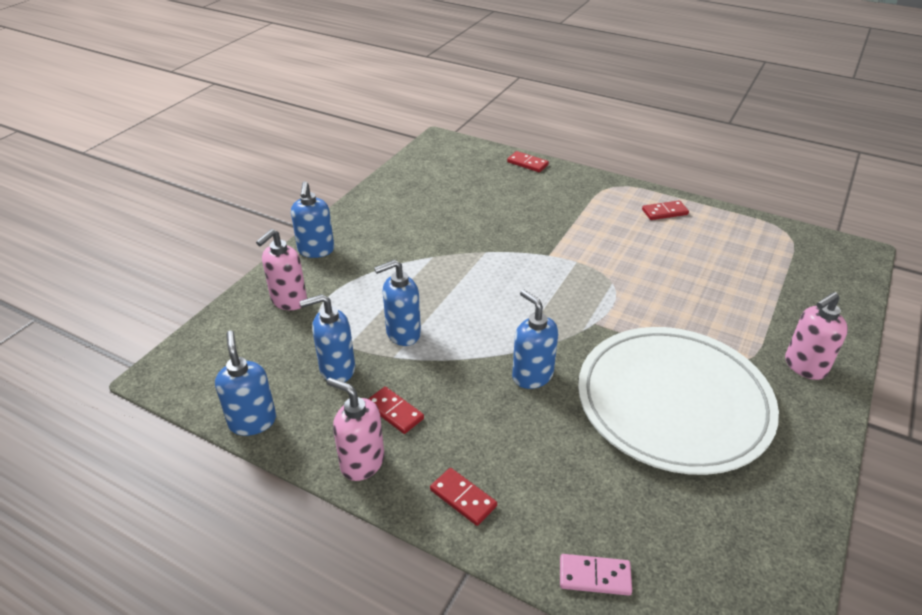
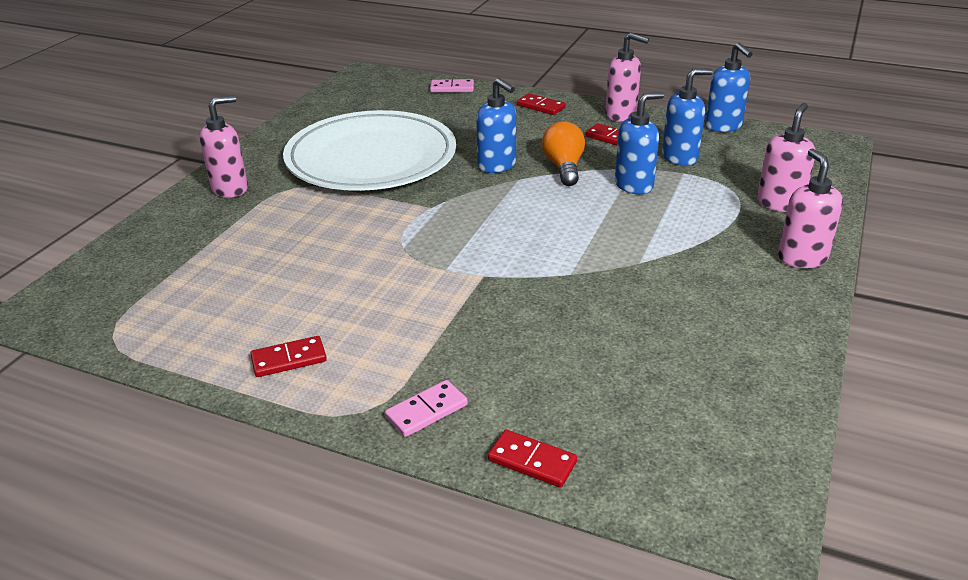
camera: 175 degrees right, 5 degrees down
(316, 250) = (802, 258): blue soap dispenser -> pink soap dispenser
(462, 365) = (564, 167): none -> orange light bulb
(579, 184) = (427, 411): none -> pink domino

